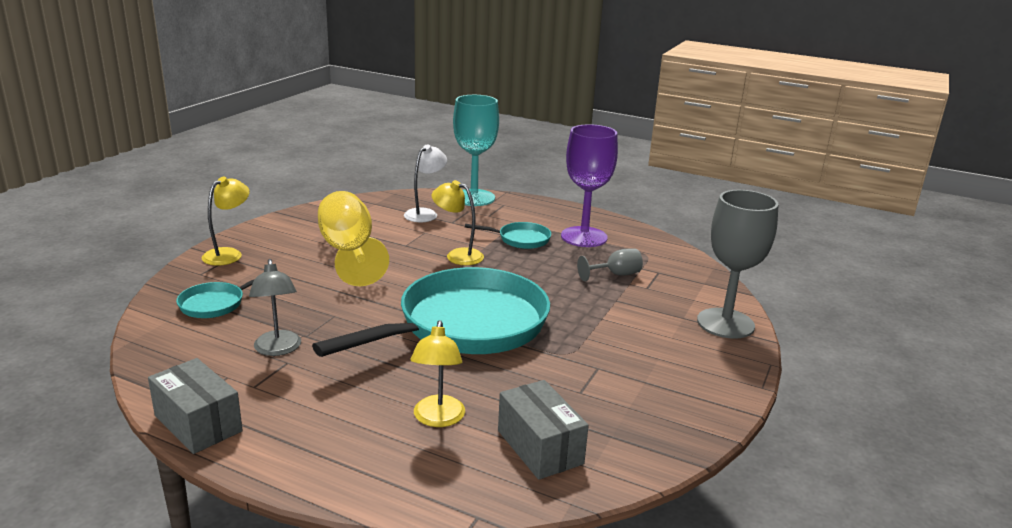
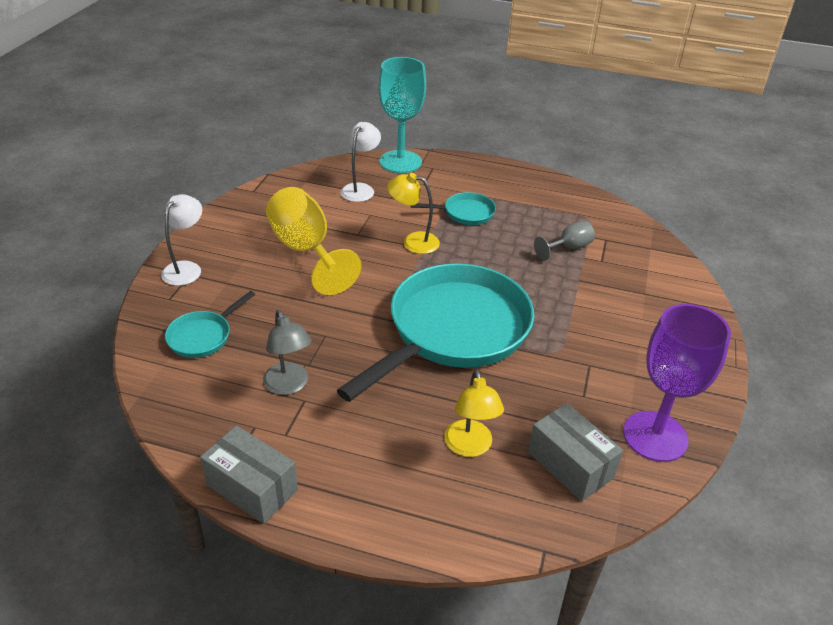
camera: 10 degrees left, 15 degrees up
(228, 254) = (186, 268): yellow lamp -> white lamp
(584, 237) = (523, 202): purple goblet -> purple goblet (655, 436)
(725, 323) = (683, 295): grey goblet -> none

